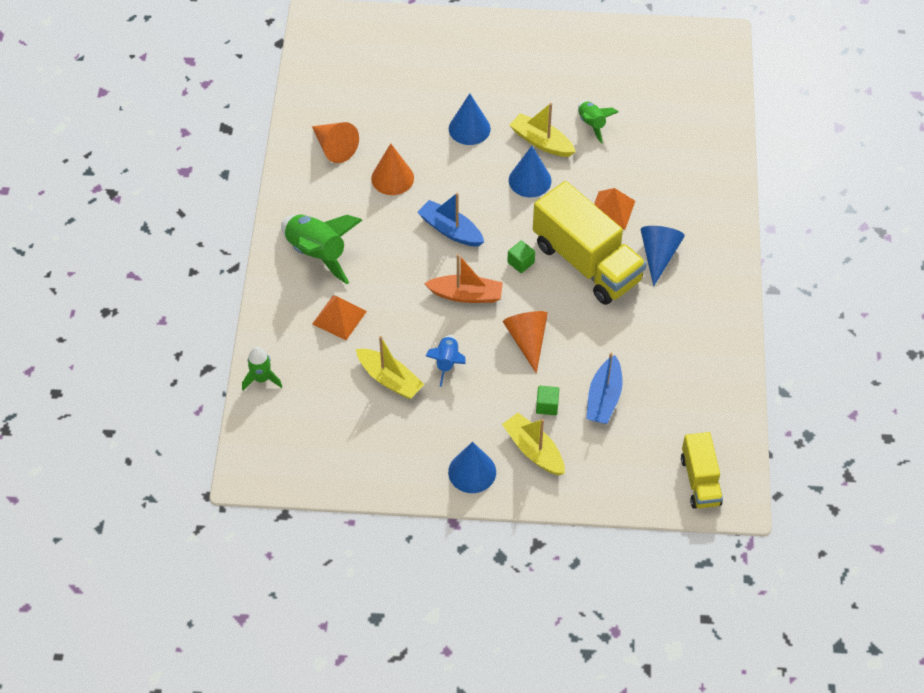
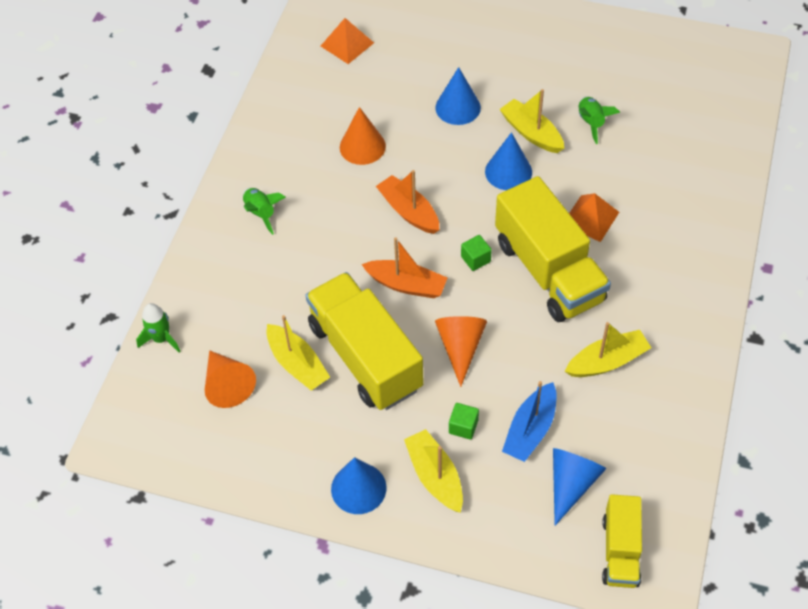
camera: 15 degrees right, 0 degrees up
(317, 253) = (261, 213): green rocket -> green rocket, size x0.57
(334, 147) = (311, 106): orange cone -> orange cone (227, 384)
(339, 317) = (263, 286): orange pyramid -> orange pyramid (347, 44)
(447, 362) = (365, 357): blue rocket -> yellow truck
(450, 230) = (409, 211): blue boat -> orange boat
(654, 330) = (607, 361): none -> yellow boat
(658, 255) = (631, 277): blue cone -> blue cone (571, 484)

